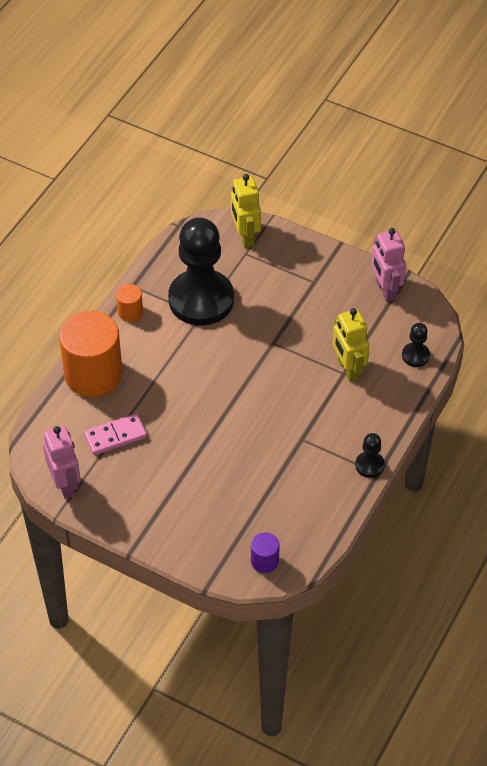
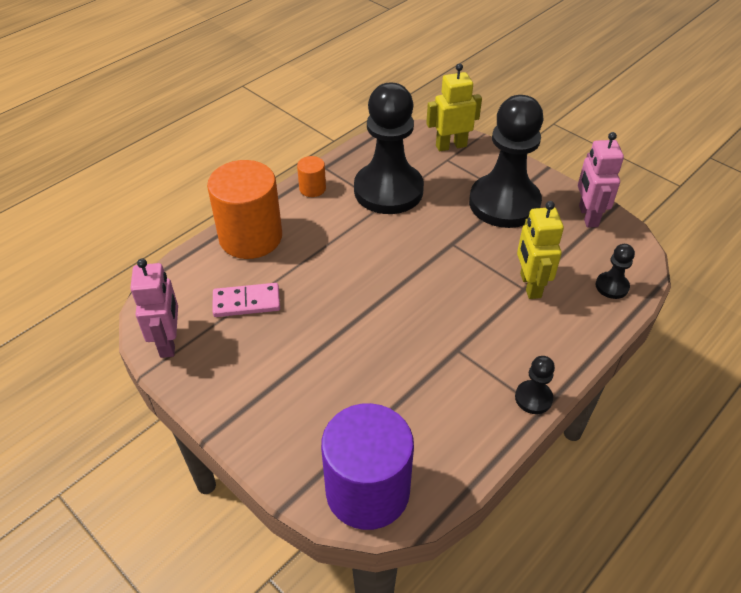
camera: 15 degrees right, 5 degrees down
(245, 237) = (451, 146): yellow robot -> yellow robot turned 75 degrees clockwise
(264, 561) = (367, 491): purple cylinder -> purple cylinder, size x2.22
(309, 292) = (504, 203): none -> black pawn

